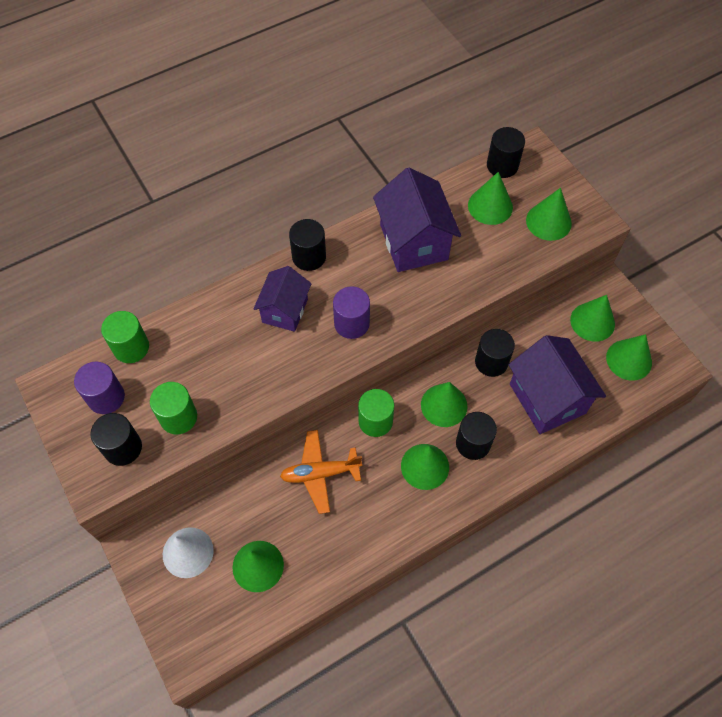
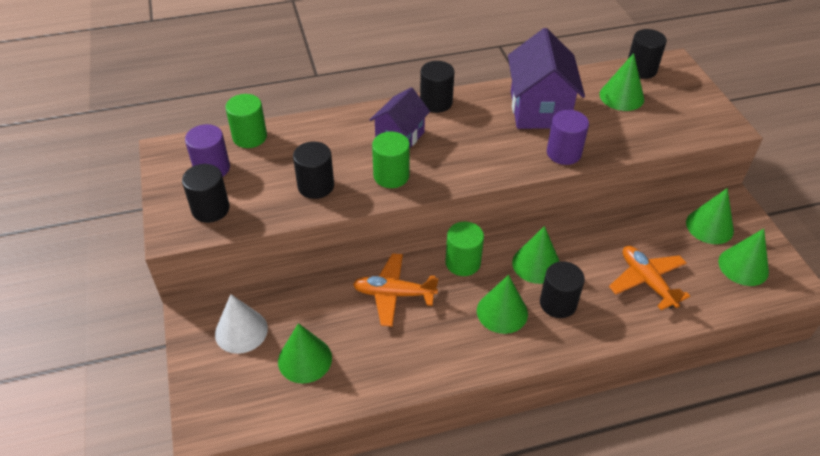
camera: 15 degrees right, 15 degrees down
(178, 417) = (271, 196): green cylinder -> green cylinder (391, 176)
(351, 323) = (460, 158): purple cylinder -> purple cylinder (563, 153)
(491, 362) = (594, 238): black cylinder -> black cylinder (316, 186)
(547, 398) = (647, 281): purple house -> orange plane
(548, 221) = (678, 118): green cone -> none

